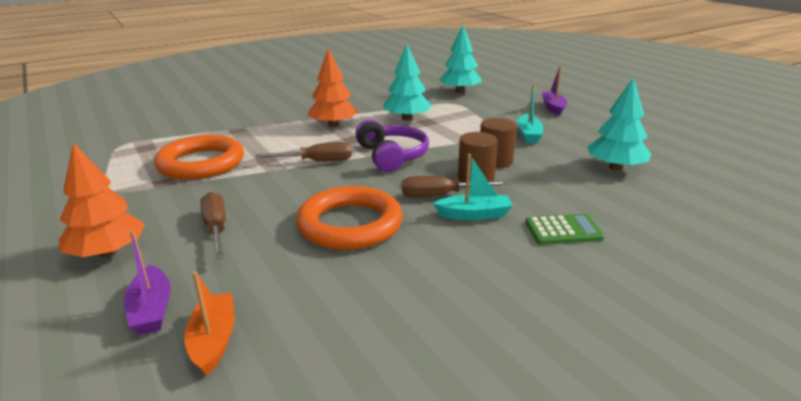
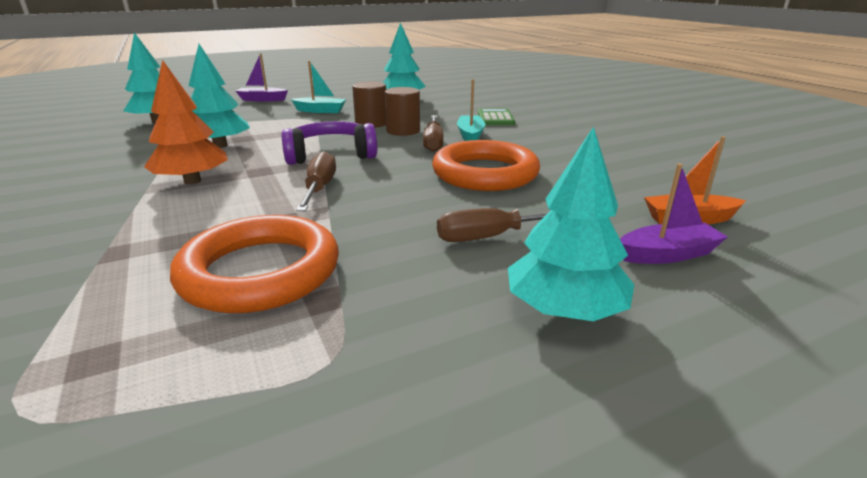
camera: 85 degrees left, 0 degrees up
(107, 253) = (565, 310): orange tree -> turquoise tree

